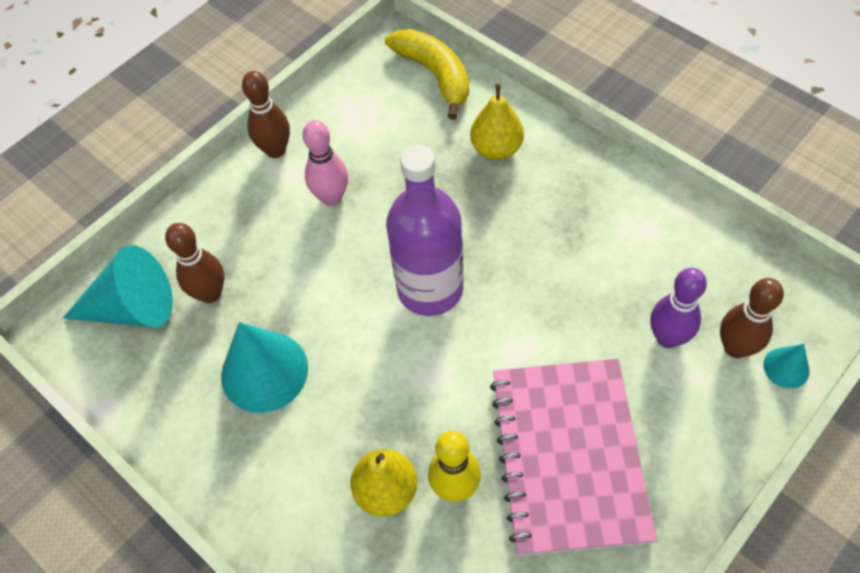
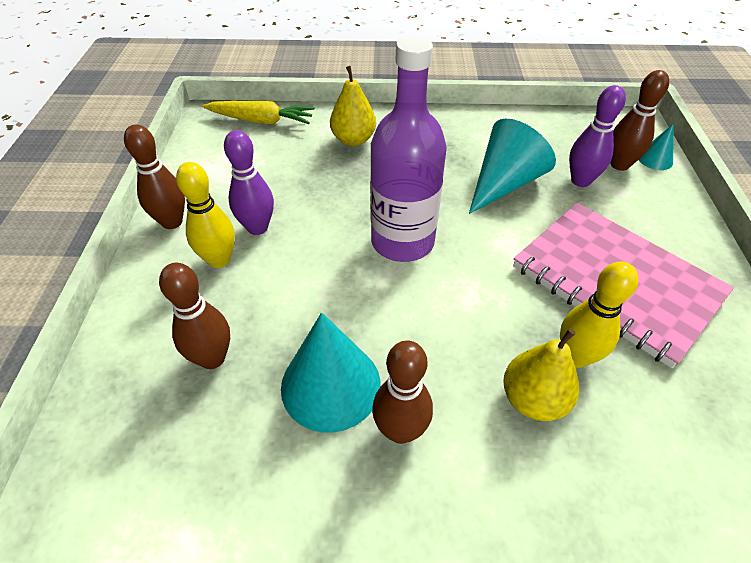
camera: 45 degrees left, 10 degrees down
(132, 308) = (135, 424): turquoise cone -> turquoise cone (504, 183)
(277, 438) = (400, 430): none -> brown bowling pin
(279, 211) = (219, 260): none -> yellow bowling pin
(331, 197) = (257, 227): pink bowling pin -> purple bowling pin
(435, 75) = (261, 121): yellow banana -> yellow carrot

